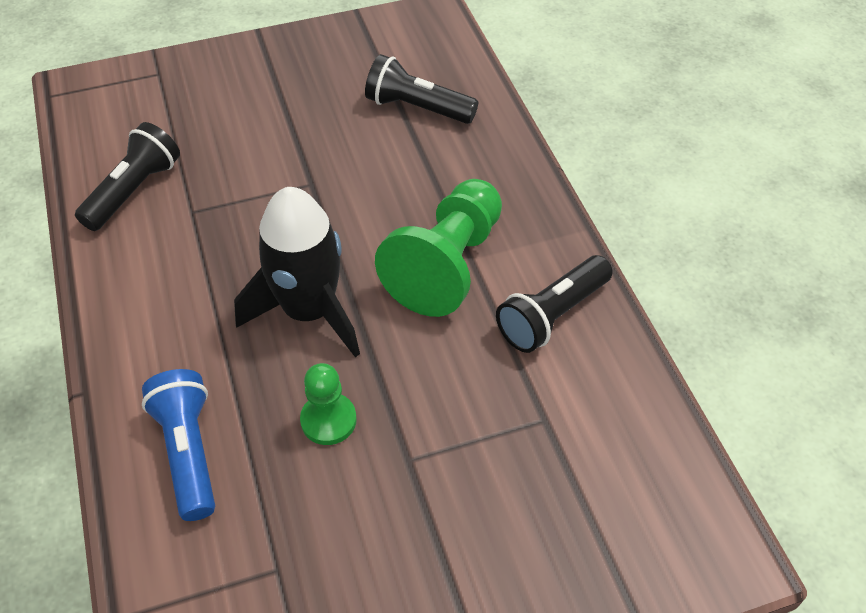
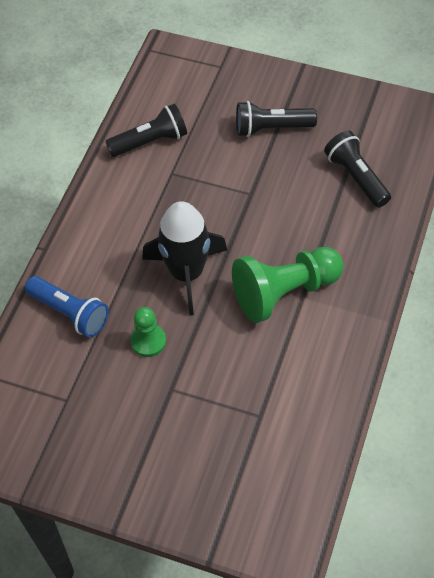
camera: 40 degrees right, 5 degrees up
(189, 451) = (70, 313): blue flashlight -> blue flashlight turned 105 degrees clockwise
(552, 315) = (317, 360): black flashlight -> black flashlight (271, 128)

